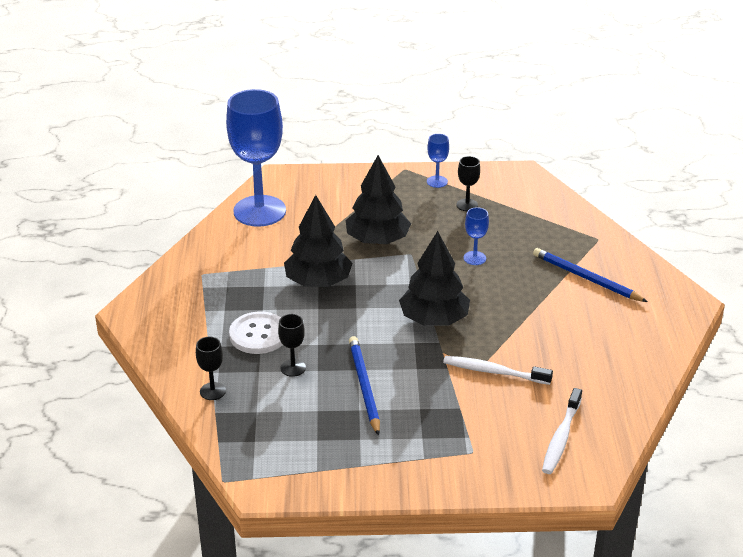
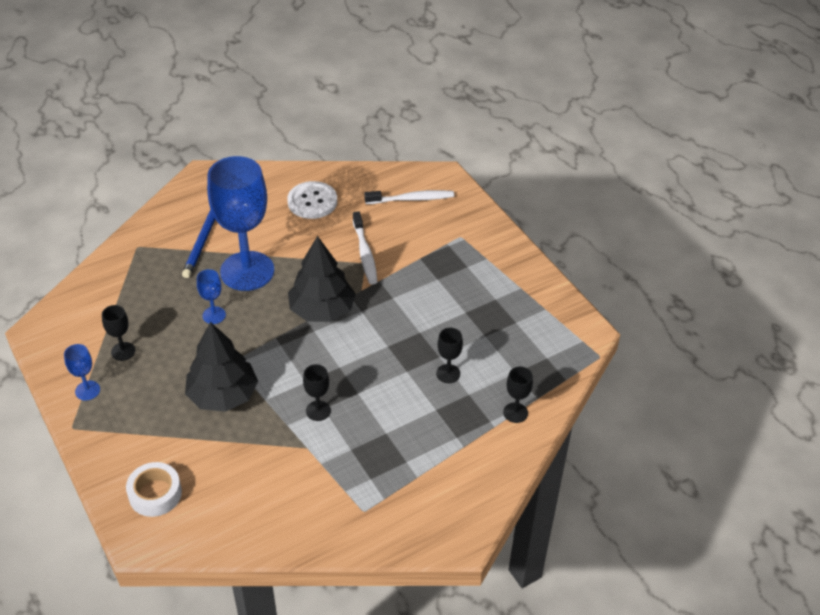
camera: 120 degrees left, 10 degrees up
(258, 335) = (423, 418): white button -> white button (312, 201)
(259, 211) = (222, 519): blue goblet -> blue goblet (247, 271)
(310, 189) = (155, 494): none -> white tape
(318, 282) = (318, 411): black tree -> black goblet
(364, 386) = (437, 320): blue pencil -> none

